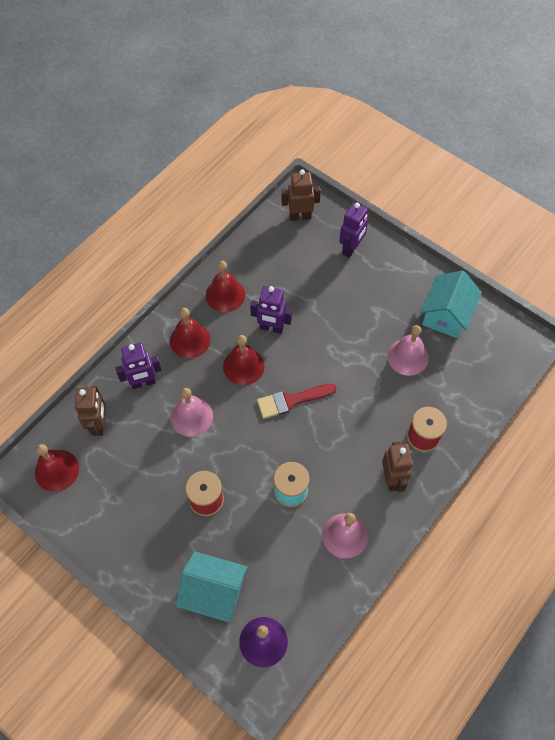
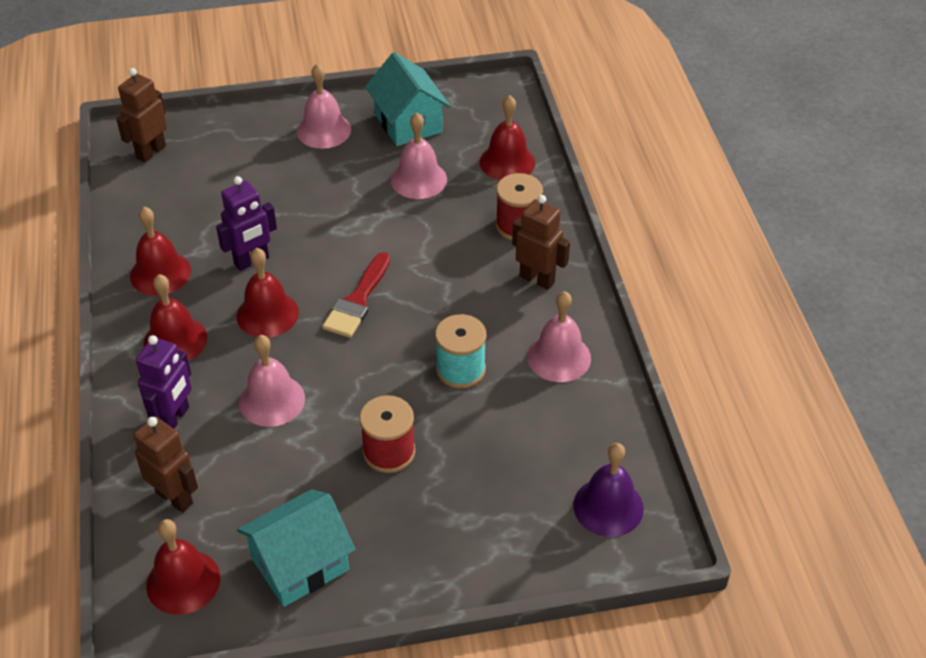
camera: 50 degrees left, 15 degrees down
(214, 592) = (507, 516): turquoise house -> turquoise house (300, 564)
(351, 248) = (243, 139): purple robot -> none
(397, 279) = (323, 130): none -> pink bell
(468, 391) = (507, 162): none -> red bell

